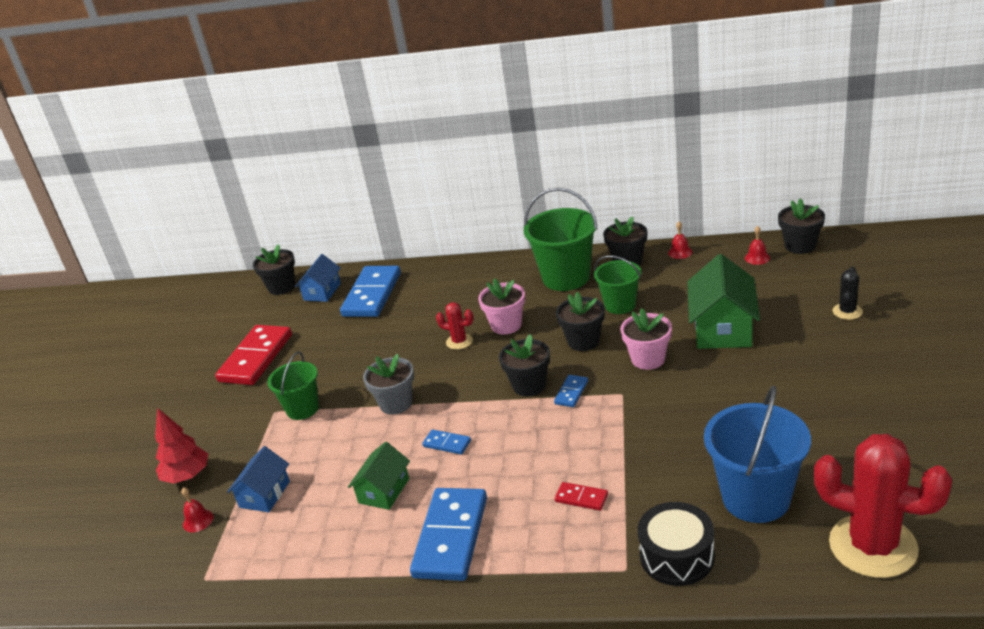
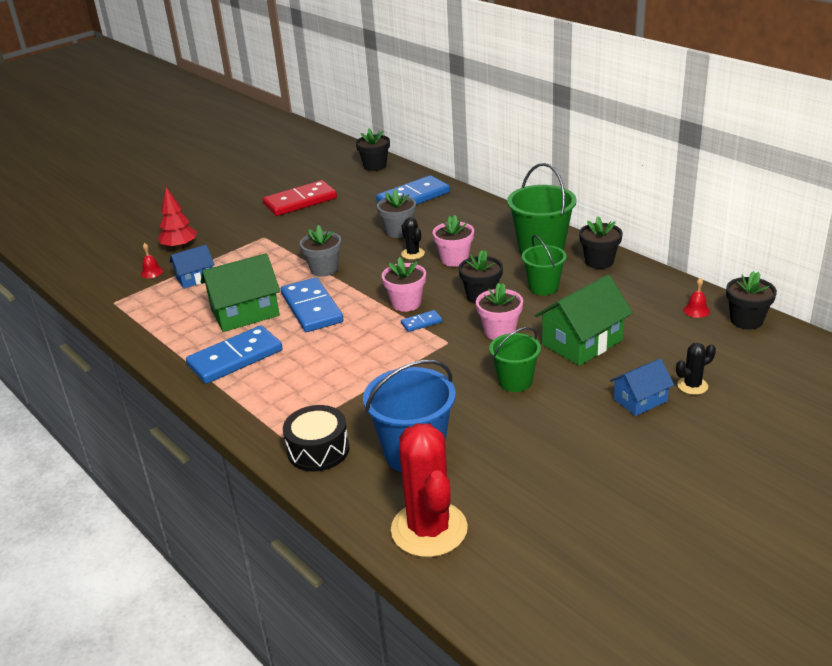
camera: 40 degrees right, 0 degrees up
(303, 409) = (278, 244): green bucket -> green bucket (515, 381)
(322, 292) = (390, 180): blue house -> blue house (640, 400)
(384, 491) = (245, 313): green house -> green house, size x1.68
(411, 330) = (398, 231): none -> grey flower pot
(447, 443) = (312, 308): blue domino -> blue domino, size x2.23
(459, 341) = (413, 254): red cactus -> black cactus
(529, 385) = (406, 303): black flower pot -> pink flower pot
(581, 498) = (326, 384): red domino -> none
(680, 252) = (647, 275): red bell -> none

